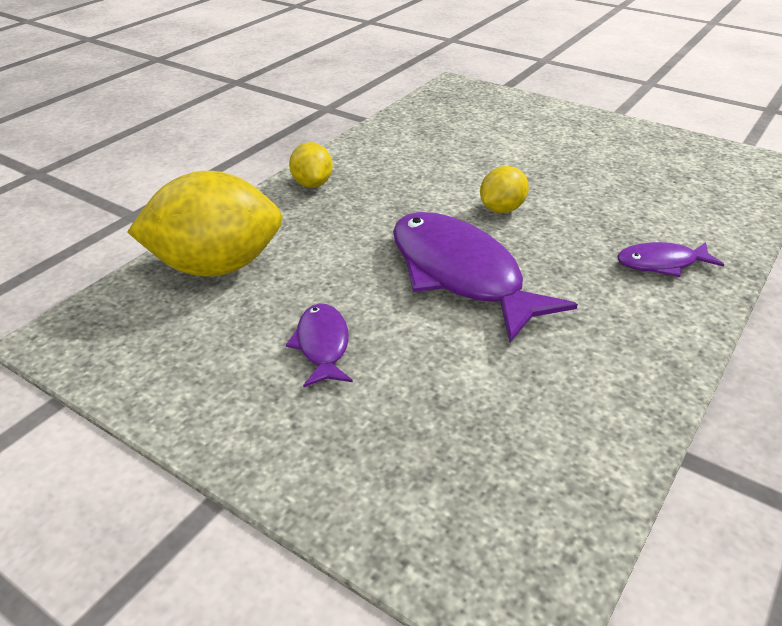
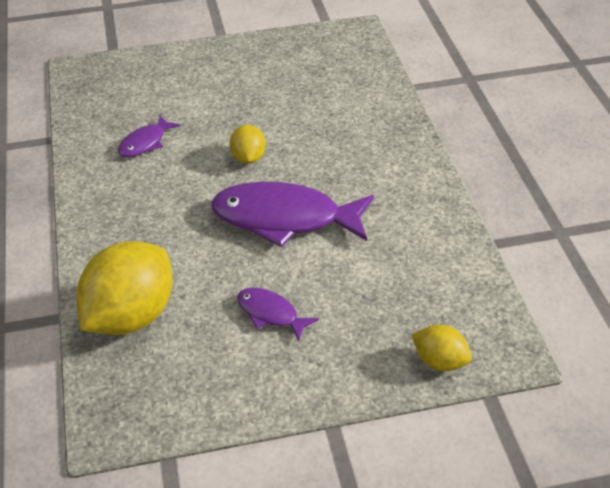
camera: 45 degrees left, 5 degrees up
(312, 184) = (99, 217): yellow lemon -> yellow lemon (440, 362)
(661, 263) = (375, 140): purple fish -> purple fish (145, 143)

